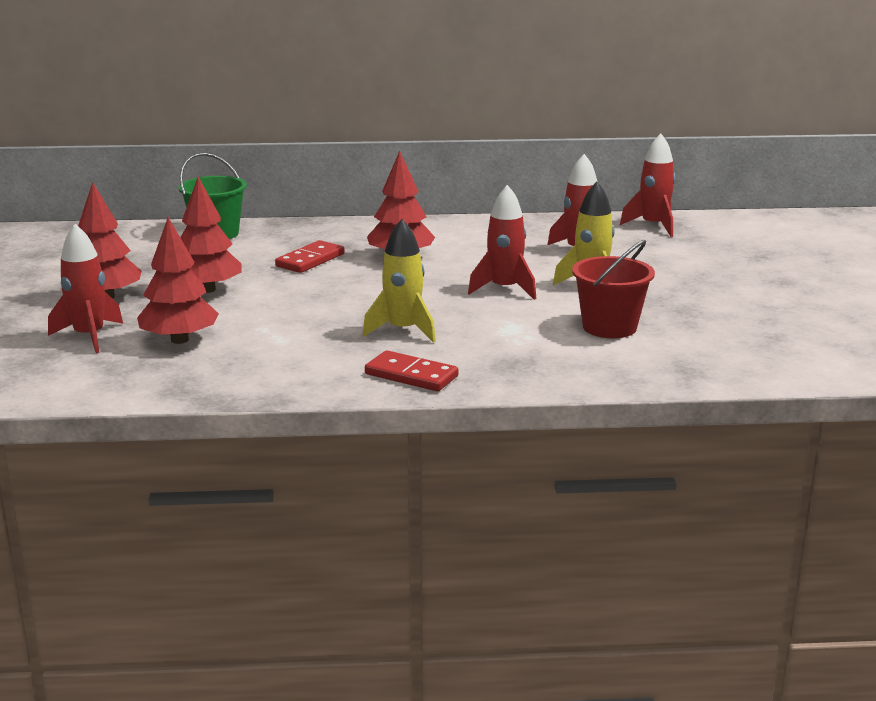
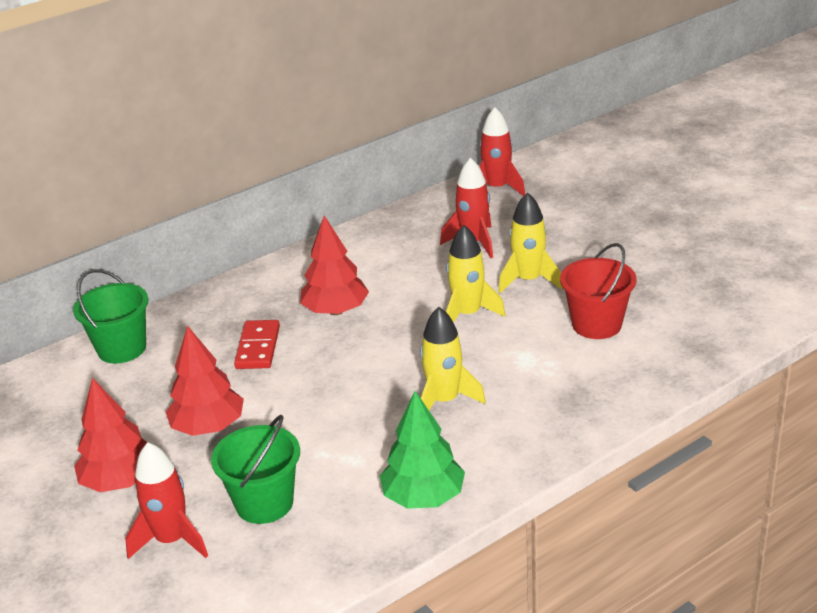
camera: 30 degrees left, 10 degrees up
(180, 340) = (264, 503): red tree -> green bucket
(297, 376) = (423, 497): none -> green tree
(411, 375) = (513, 451): red domino -> none
(504, 289) = (468, 314): red rocket -> yellow rocket

